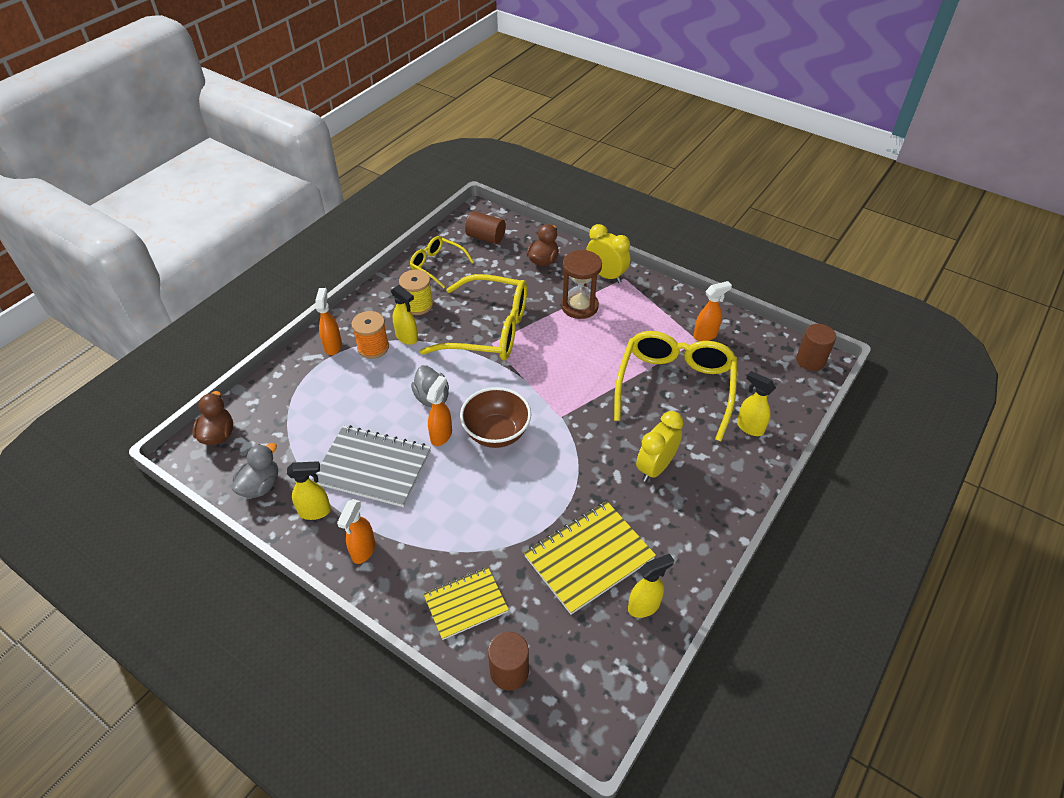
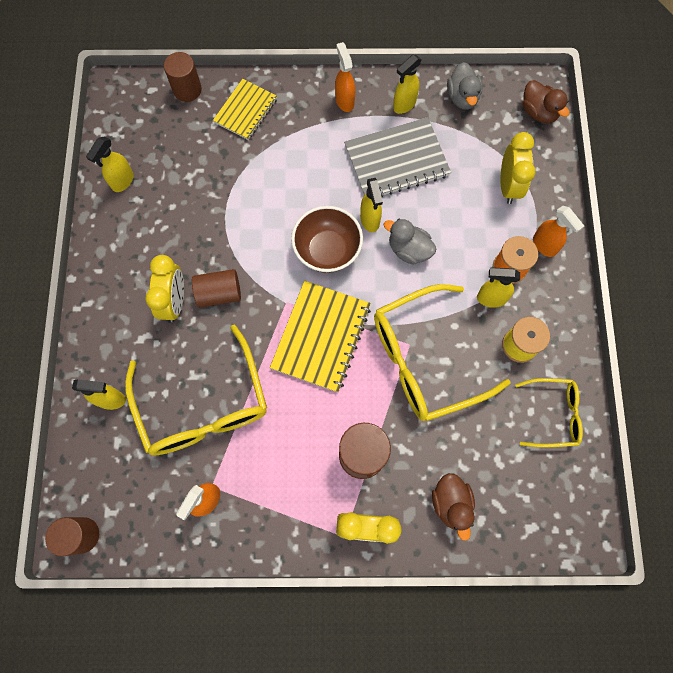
camera: 145 degrees right, 25 degrees up
(309, 397) = (508, 186): none -> yellow clock
(441, 435) = (370, 220): orange spray bottle -> yellow spray bottle
(486, 237) = (543, 498): brown cylinder -> brown cylinder (219, 293)
(589, 558) = (182, 192): yellow notebook -> yellow notebook (321, 337)

